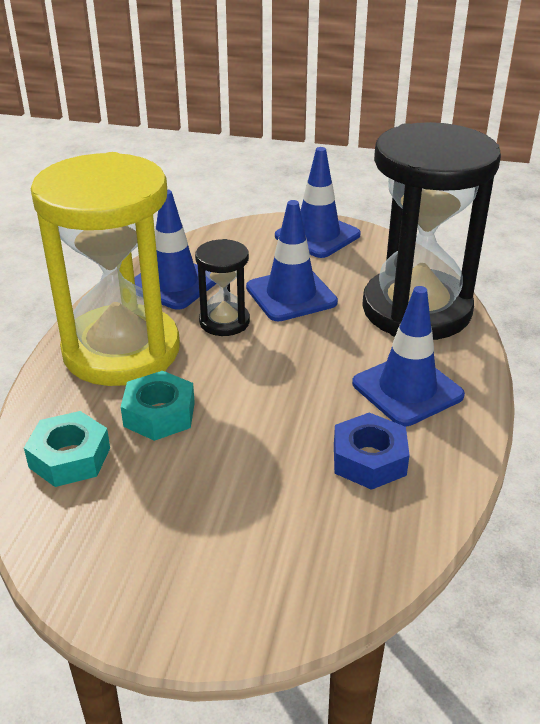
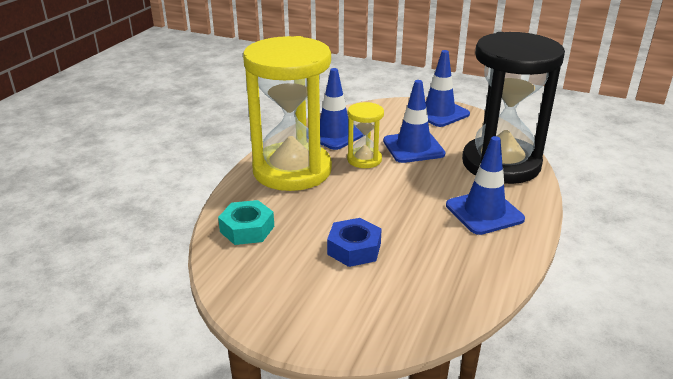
camera: 10 degrees right, 5 degrees down
(159, 414) = (310, 210): turquoise nut -> none
(224, 322) = (364, 160): black hourglass -> yellow hourglass
(369, 460) = (448, 252): blue nut -> blue nut (354, 249)

